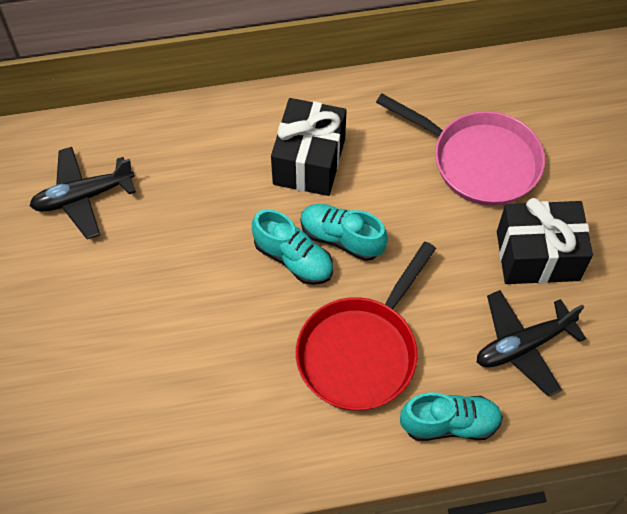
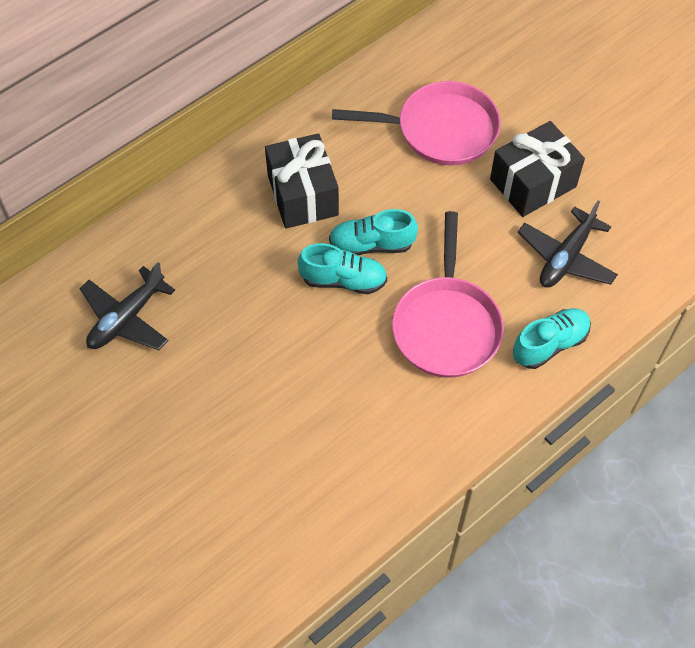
camera: 30 degrees left, 0 degrees up
(361, 351) = (446, 325): red pan -> pink pan

